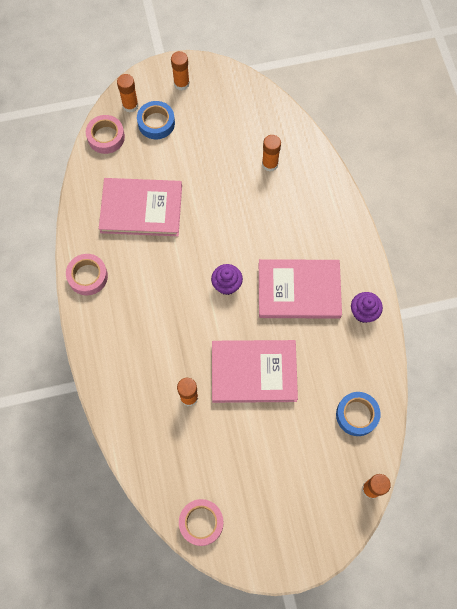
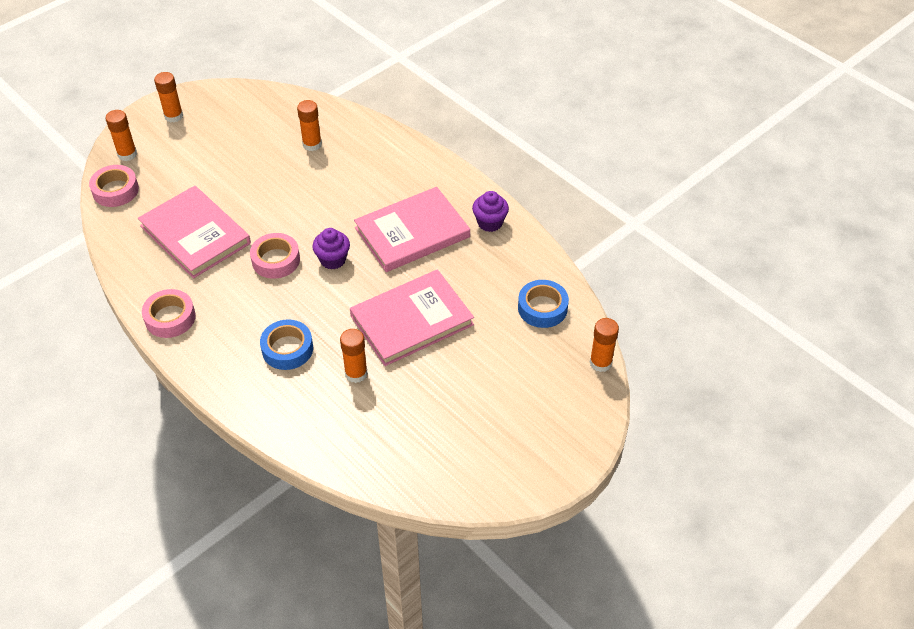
camera: 30 degrees left, 20 degrees down
(141, 209) = (195, 234): pink book -> pink book turned 75 degrees clockwise
(156, 123) = (166, 158): blue tape -> blue tape (287, 349)
(201, 522) = (445, 479): pink tape -> pink tape (276, 260)

